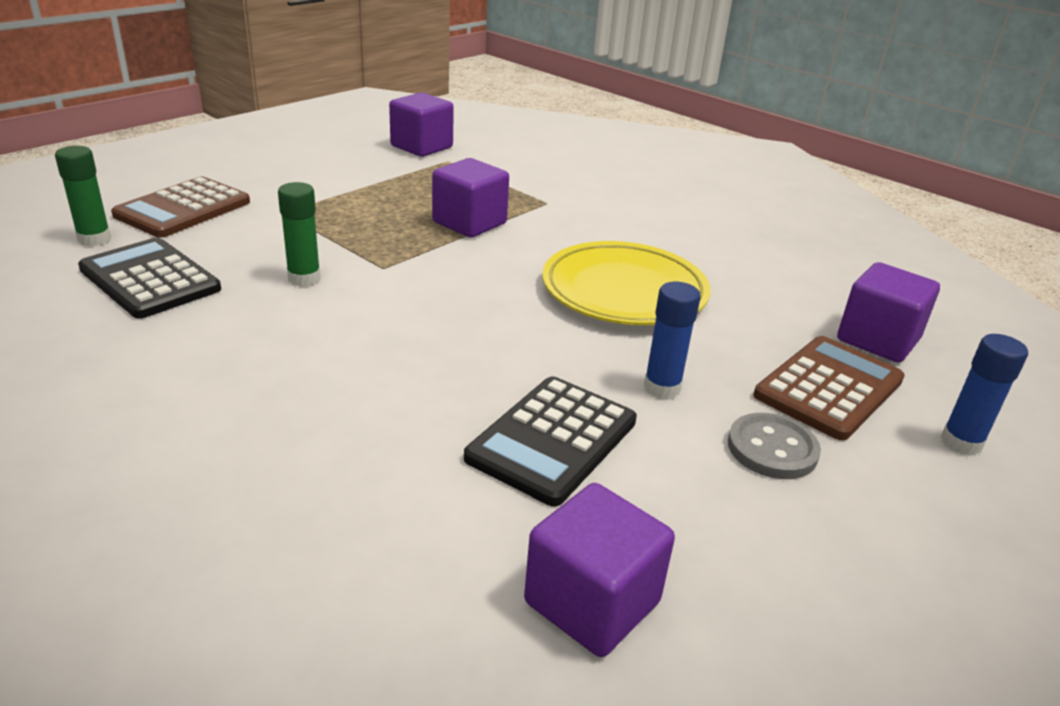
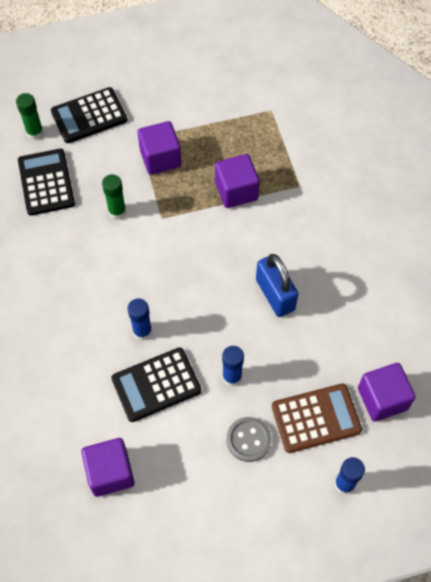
camera: 35 degrees right, 30 degrees up
(183, 209) = (89, 116): brown calculator -> black calculator
(421, 147) = (266, 85): purple cube -> purple cube (160, 158)
(464, 386) = (142, 331): none -> blue glue stick
(624, 291) = (275, 295): yellow plate -> blue padlock

